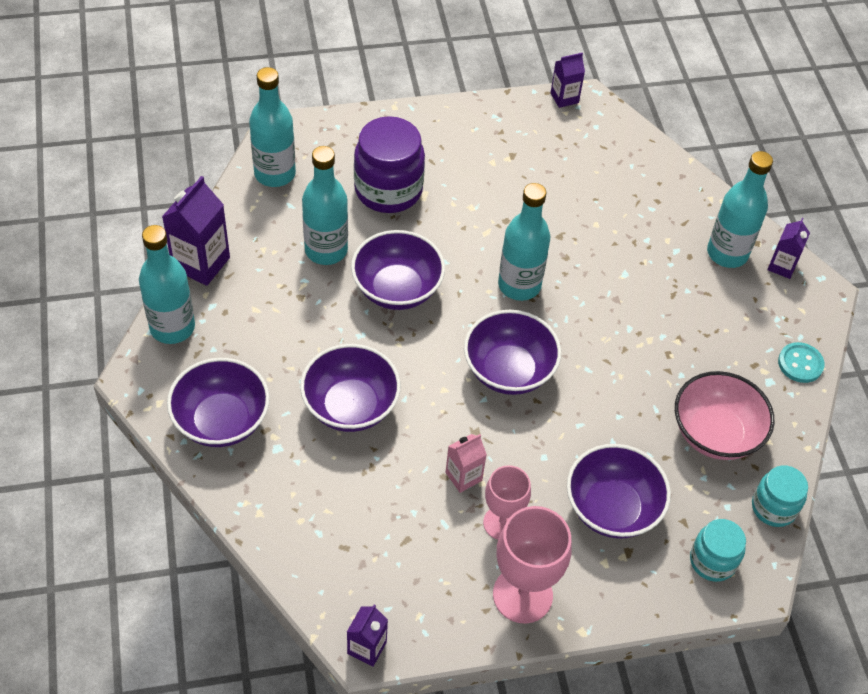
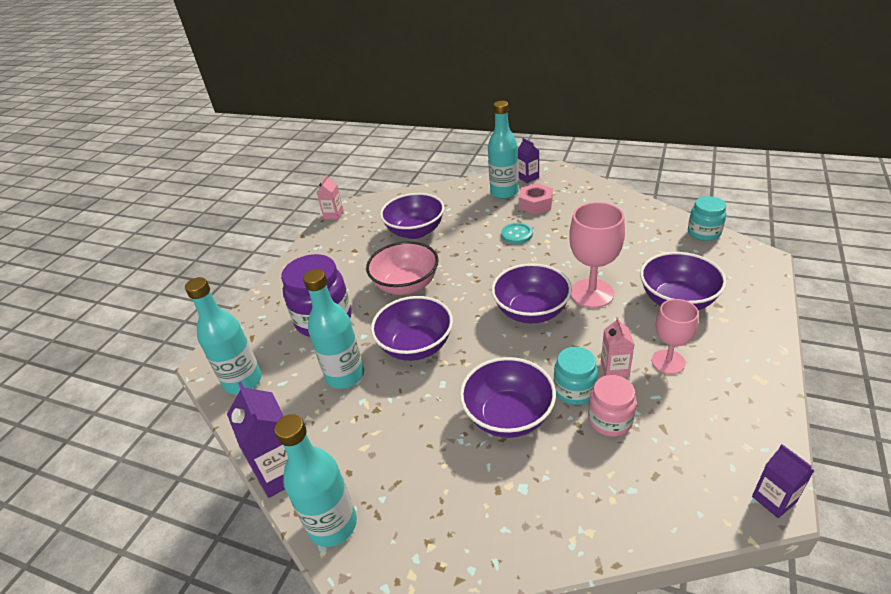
camera: 50 degrees left, 15 degrees down
(221, 421) = (467, 523): purple bowl -> purple bowl (415, 231)
(391, 492) = (610, 420): none -> pink jar
(519, 285) = (462, 282): turquoise bottle -> none
(522, 595) = (741, 373): pink goblet -> pink goblet (592, 293)
(564, 98) = (333, 215): purple carton -> pink carton
(712, 561) = (738, 270): turquoise jar -> turquoise jar (574, 390)
(715, 433) = (636, 237): pink bowl -> pink bowl (406, 285)
(722, 298) = (535, 204): none -> pink nut
(800, 364) = (601, 192): turquoise button -> turquoise button (516, 234)

